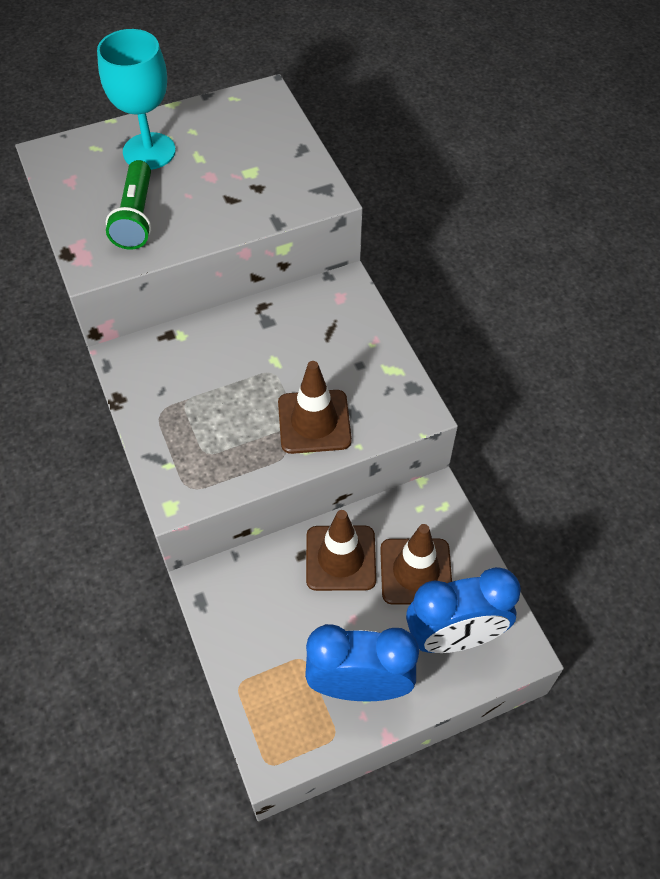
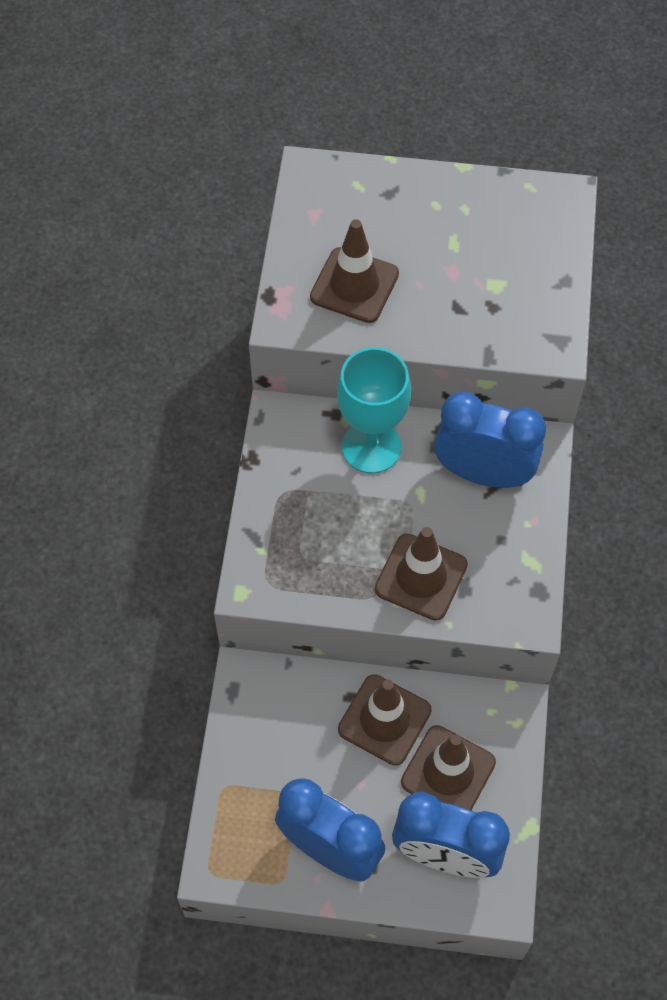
camera: 30 degrees right, 5 degrees up
(135, 217) = (354, 285): green flashlight -> brown traffic cone
(149, 151) = (408, 214): turquoise goblet -> turquoise goblet (371, 447)
(315, 324) = (483, 473): none -> blue clock

